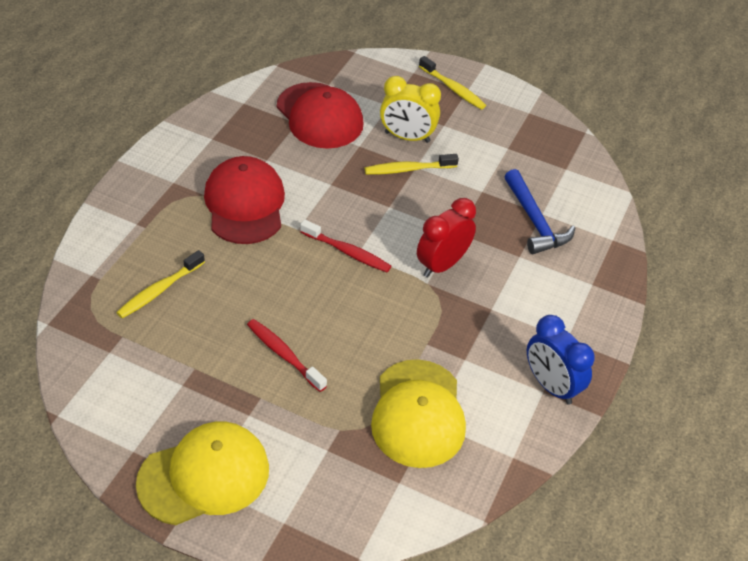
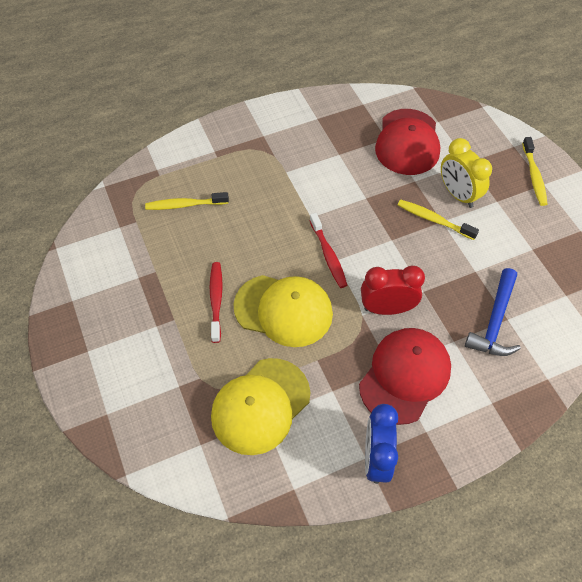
camera: 45 degrees right, 10 degrees up
(204, 475) = (93, 346): yellow cap -> yellow cap (284, 310)
(245, 204) = (293, 178): red cap -> red cap (405, 376)

